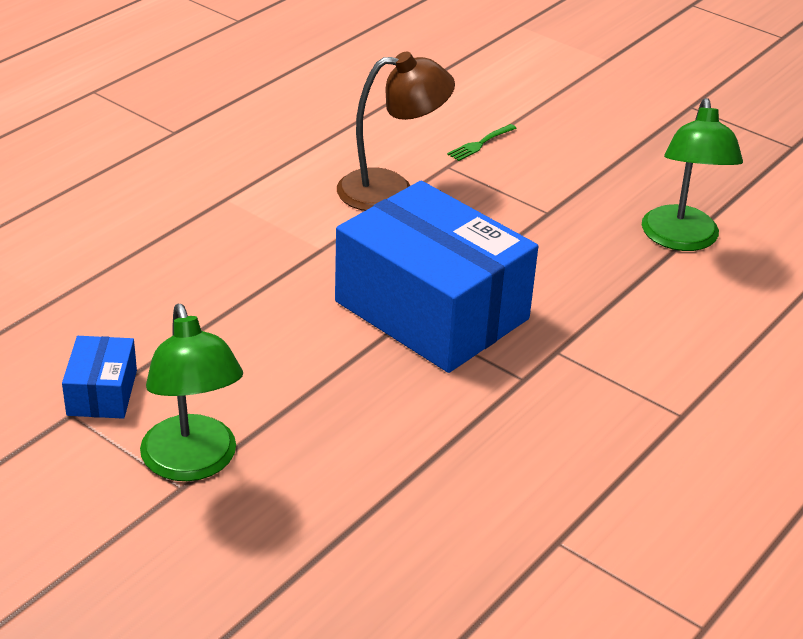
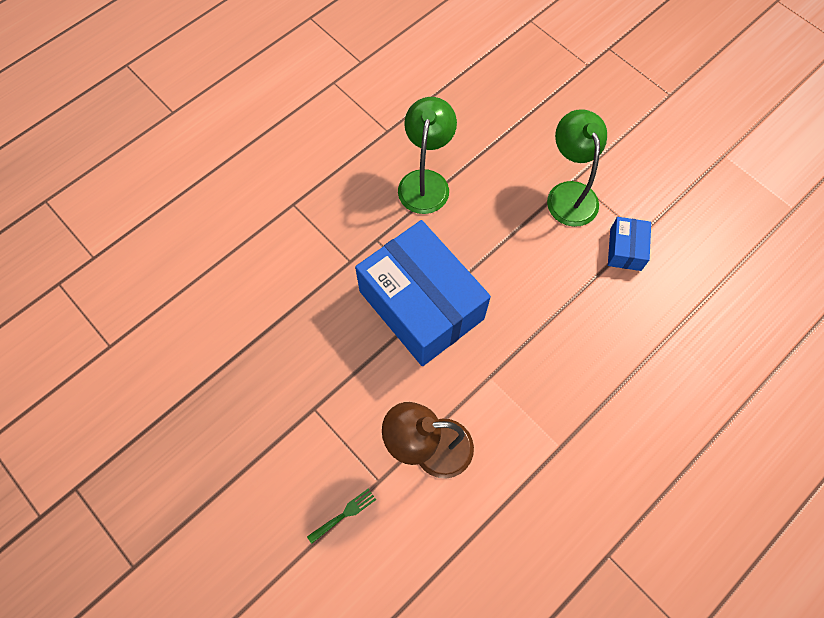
camera: 170 degrees left, 30 degrees up
(681, 239) = (225, 367): green lamp -> green lamp (425, 182)

